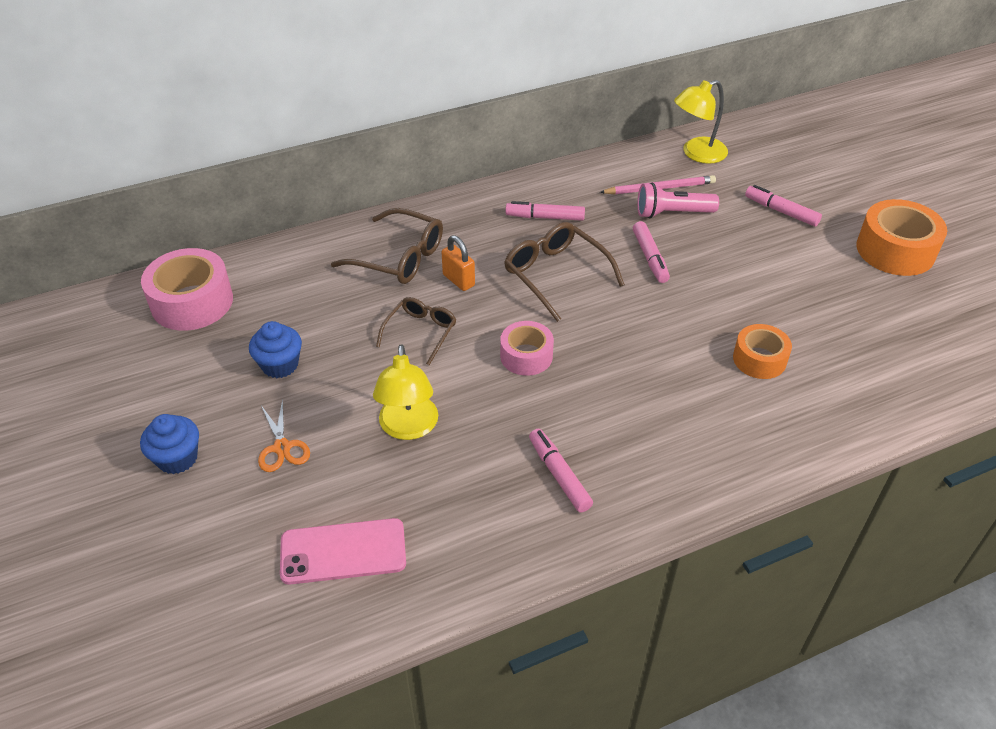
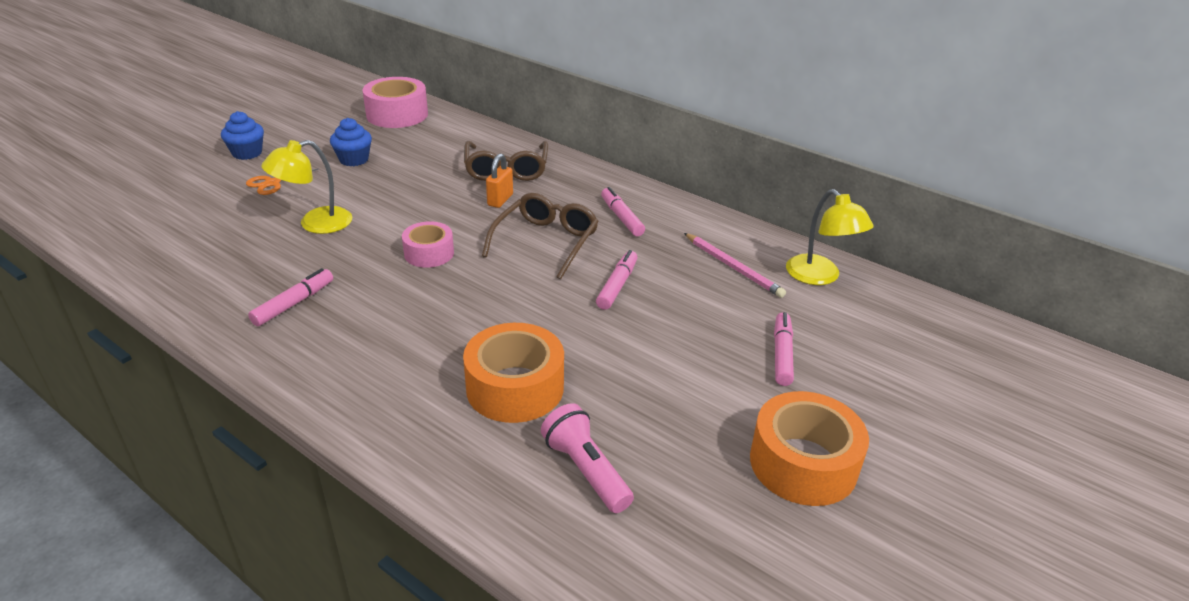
camera: 60 degrees right, 10 degrees down
(343, 551) = (181, 232): pink phone -> none
(420, 333) = (424, 201): brown glasses -> none
(650, 257) = (617, 285): pink marker -> pink marker turned 150 degrees clockwise
(672, 213) = (700, 283): pink flashlight -> pink flashlight (586, 470)
(697, 154) = (820, 277): yellow lamp -> yellow lamp turned 150 degrees counterclockwise
(759, 359) = (515, 387): orange tape -> orange tape, size x1.62

